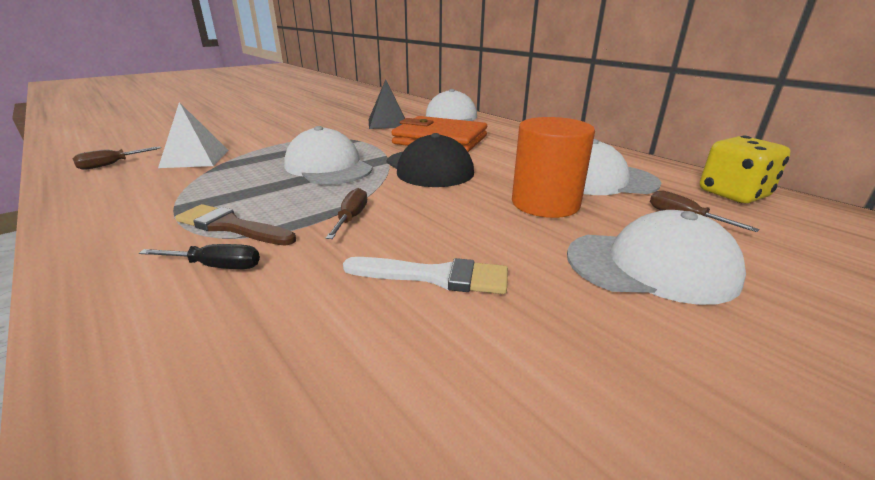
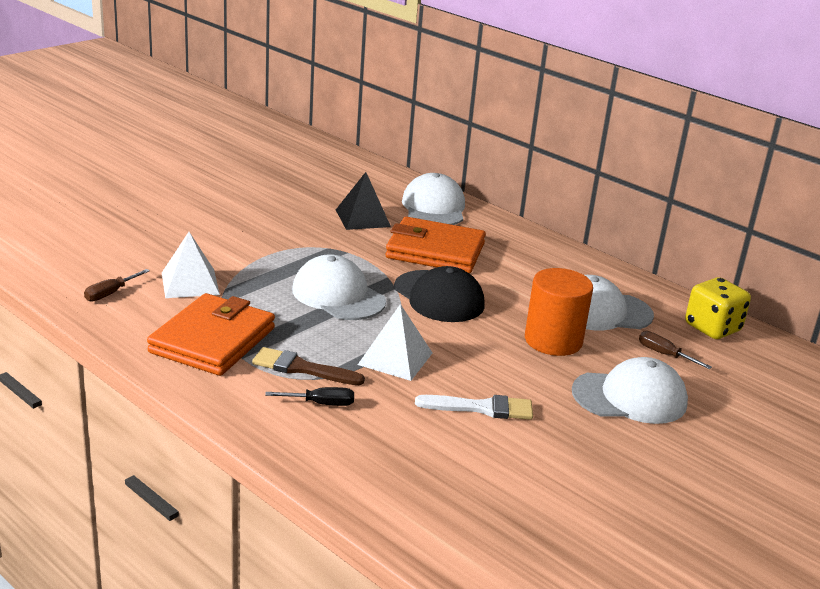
camera: 10 degrees left, 0 degrees up
(160, 200) = (212, 340): none -> orange wallet
(351, 218) = (395, 358): brown screwdriver -> white pyramid

